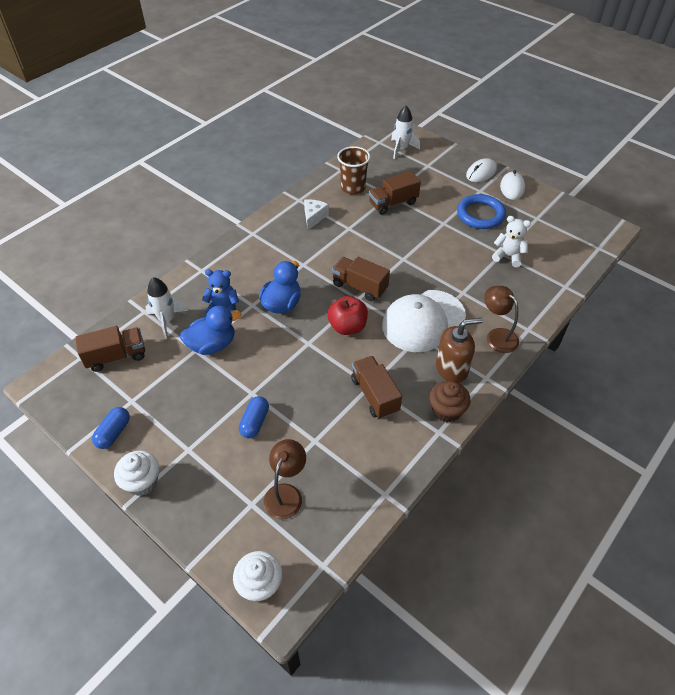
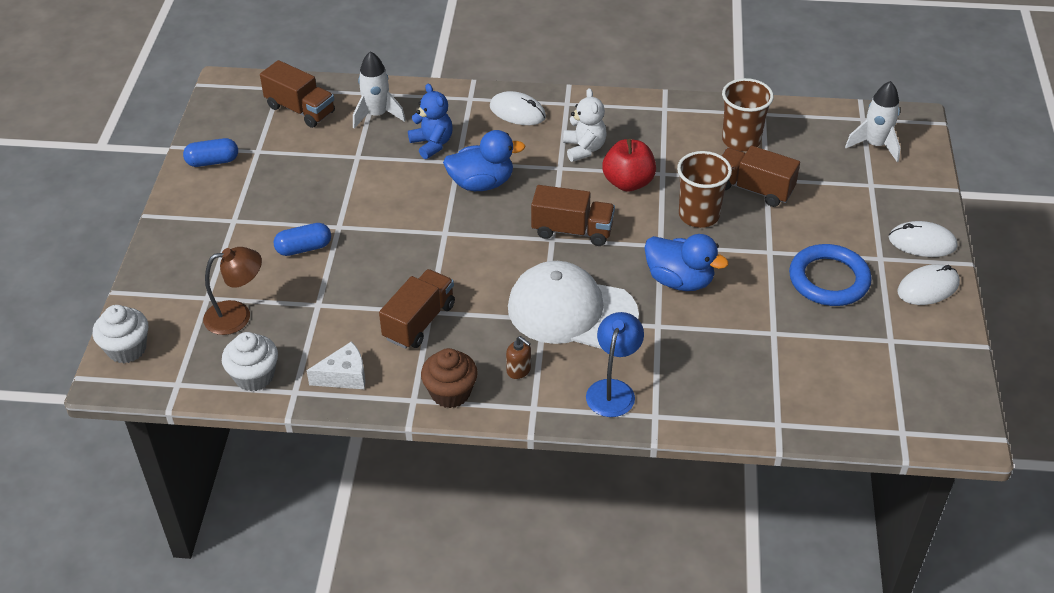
camera: 55 degrees right, 5 degrees down
(142, 482) = (175, 211): white cupcake -> white cupcake (254, 376)
(212, 345) = (375, 164): blue duck -> blue duck (679, 280)
(237, 256) = (517, 112): none -> white mouse
(314, 217) = (648, 136): white cheese -> white cheese (344, 376)
(347, 327) = (499, 251): red apple -> red apple (628, 182)
(359, 287) = (572, 231): brown truck -> brown truck turned 105 degrees clockwise
(394, 232) = (699, 215): none -> brown cup
(452, 368) = (519, 370): brown soap dispenser -> brown soap dispenser, size x0.49
(497, 336) = (613, 390): brown lamp -> blue lamp
(508, 256) = (775, 341): white teddy bear -> white teddy bear (584, 149)

